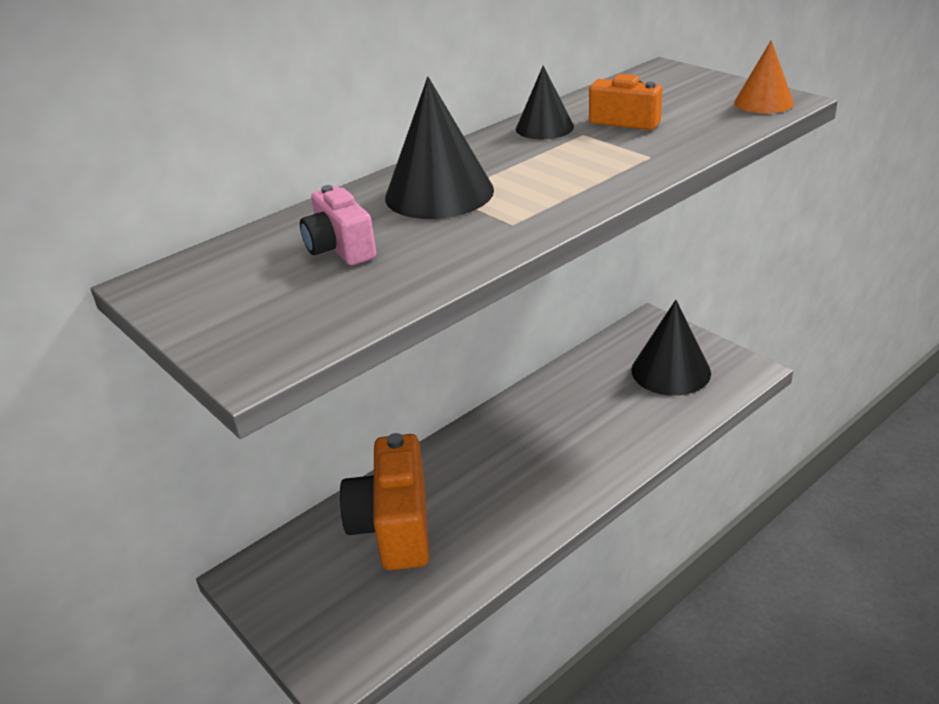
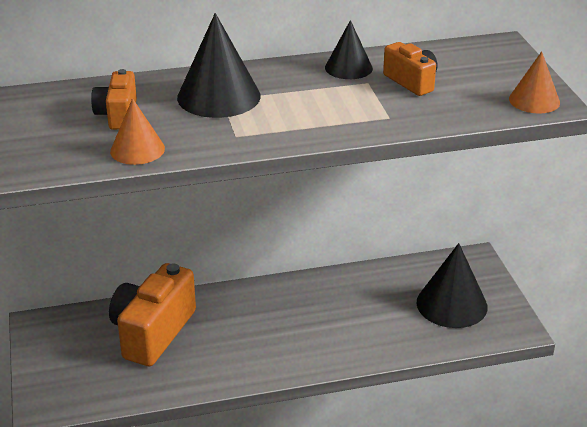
camera: 25 degrees right, 0 degrees up
(340, 248) = (118, 115): pink camera -> orange camera
(413, 276) = (137, 150): none -> orange cone

